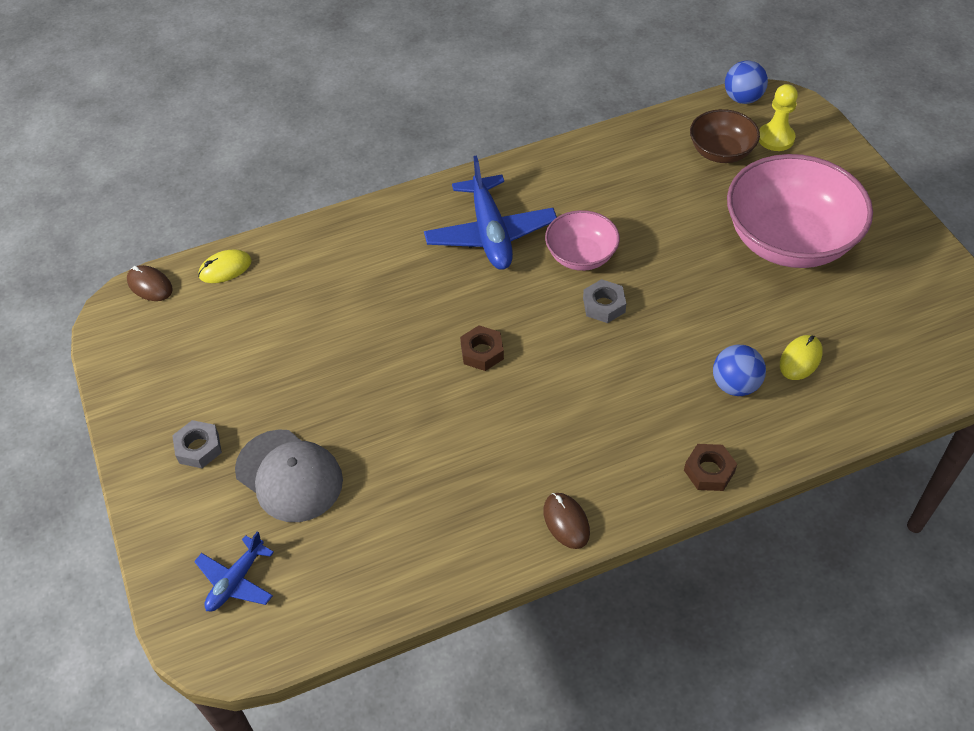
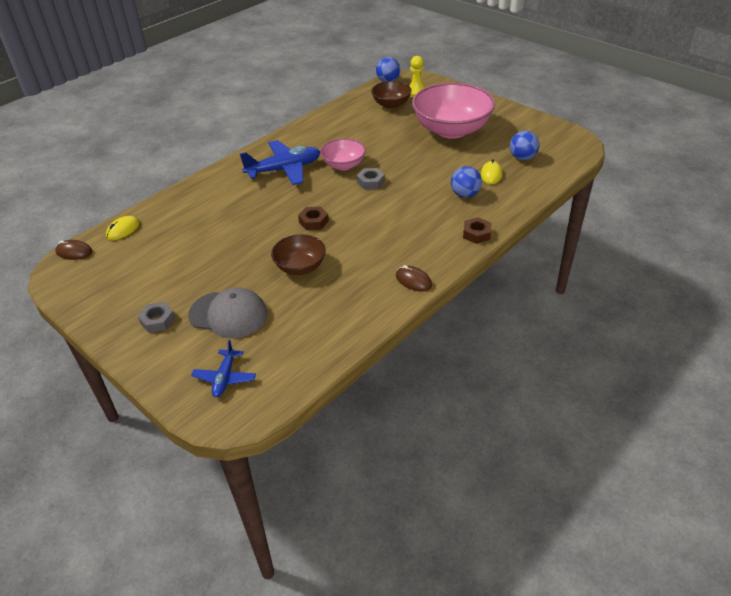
camera: 25 degrees left, 10 degrees down
(422, 430) = (300, 267): none -> brown bowl
(490, 233) = (284, 169): blue plane -> blue plane turned 75 degrees counterclockwise
(873, 343) = (522, 158): none -> blue ball

